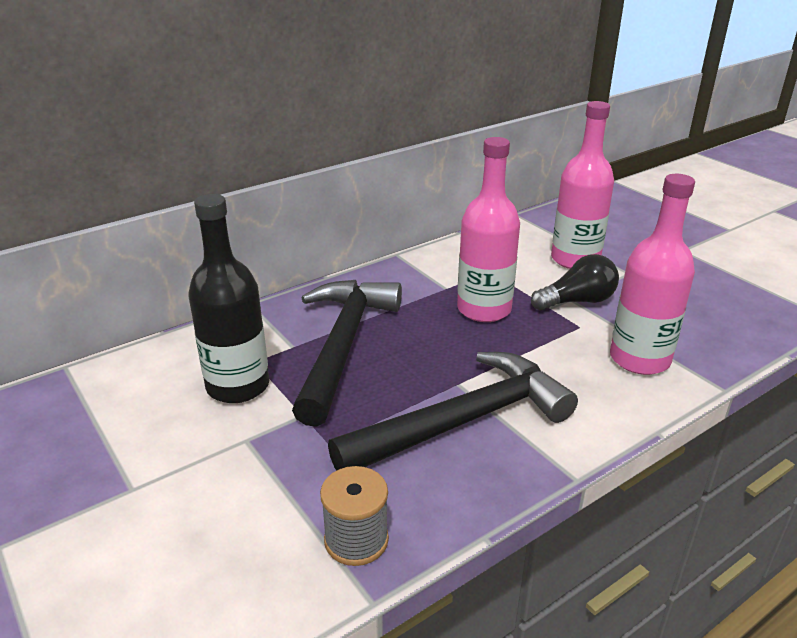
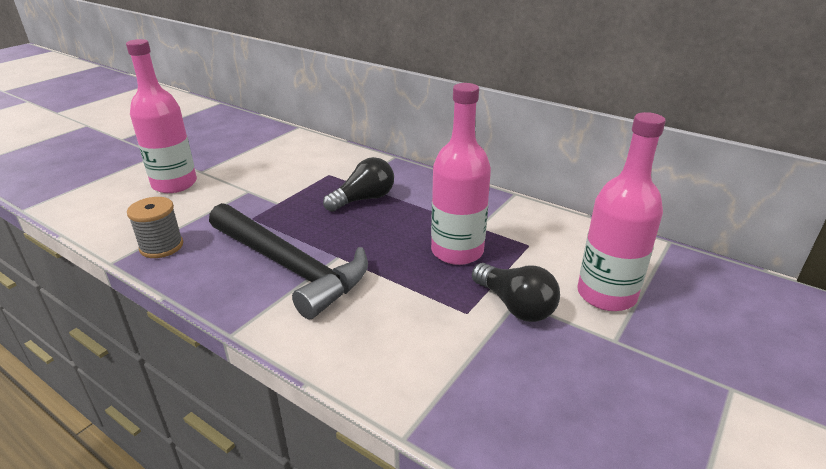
camera: 70 degrees right, 0 degrees up
(238, 386) = (300, 175): black bottle -> none
(343, 345) = (363, 199): black hammer -> black light bulb
(639, 359) = (429, 361): pink bottle -> pink bottle (174, 184)

